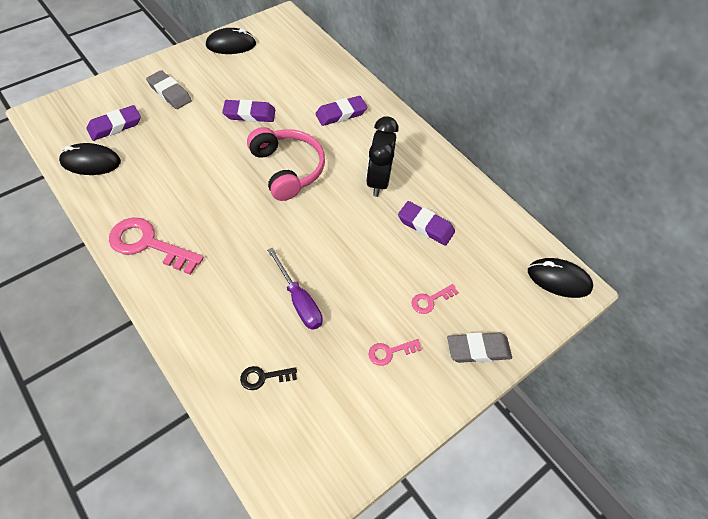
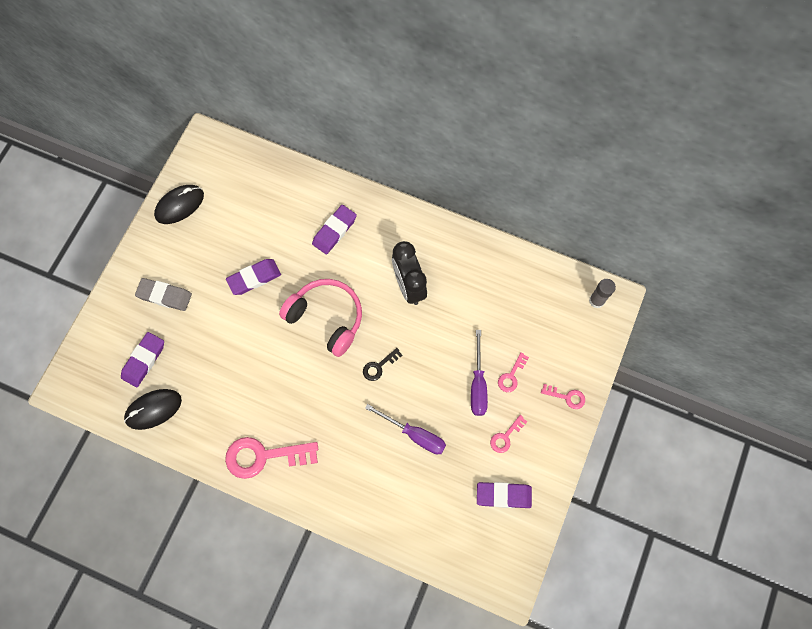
camera: 25 degrees left, 15 degrees up
(263, 377) = (428, 510): black key -> black key (379, 366)
(391, 290) = (478, 385): none -> purple screwdriver
(425, 226) = (471, 309): purple eraser -> purple eraser (503, 495)
(478, 350) = (566, 397): grey eraser -> pink key
(558, 279) = (596, 300): black mouse -> grey glue stick

